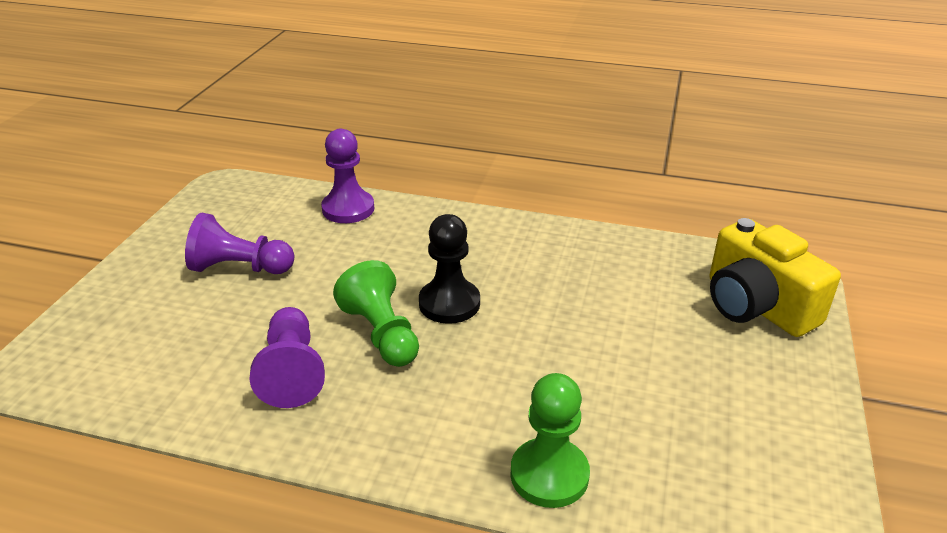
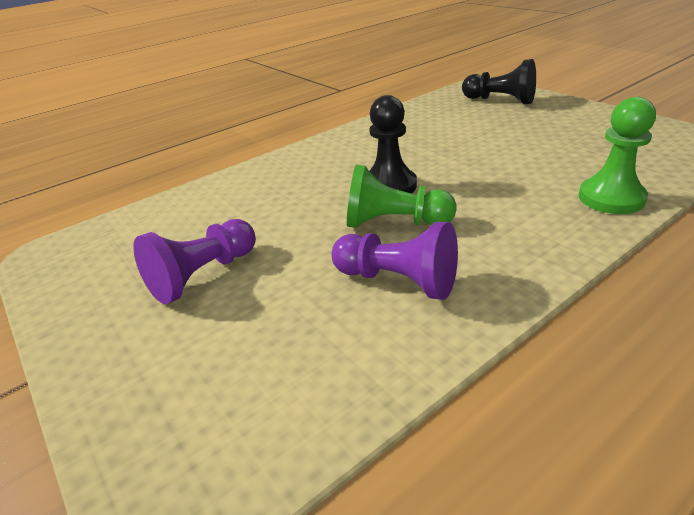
camera: 50 degrees left, 0 degrees up
(348, 209) = (203, 197): purple pawn -> none
(756, 306) = (500, 100): yellow camera -> black pawn

